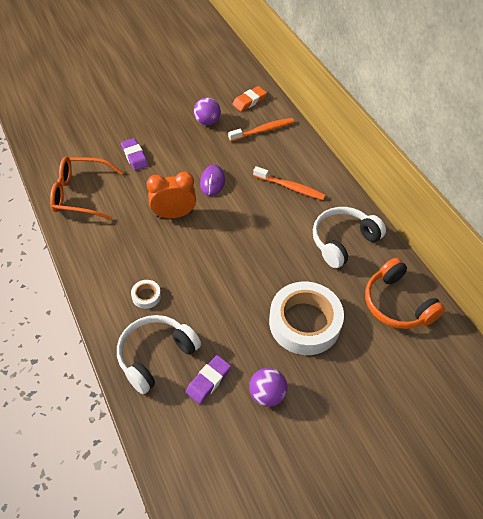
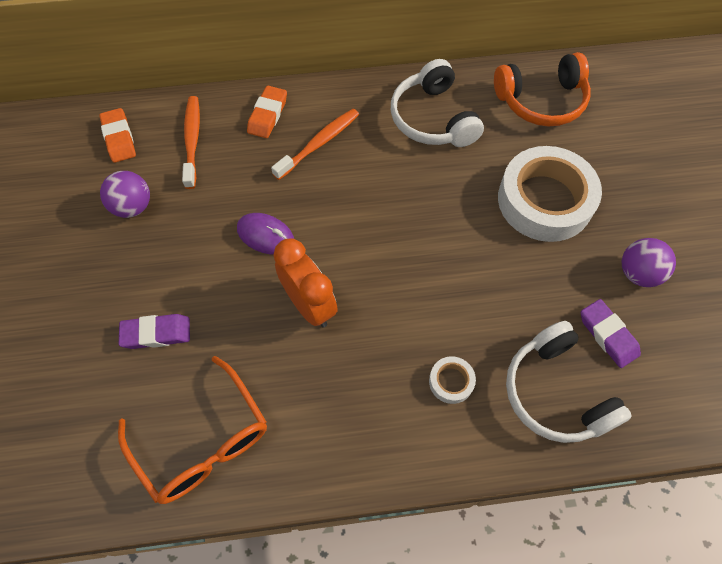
camera: 70 degrees left, 10 degrees up
(80, 194) = (203, 442): orange glasses -> orange glasses turned 60 degrees counterclockwise
(174, 214) = (309, 305): orange clock -> orange clock turned 135 degrees clockwise
(299, 157) = (267, 115): none -> orange eraser

